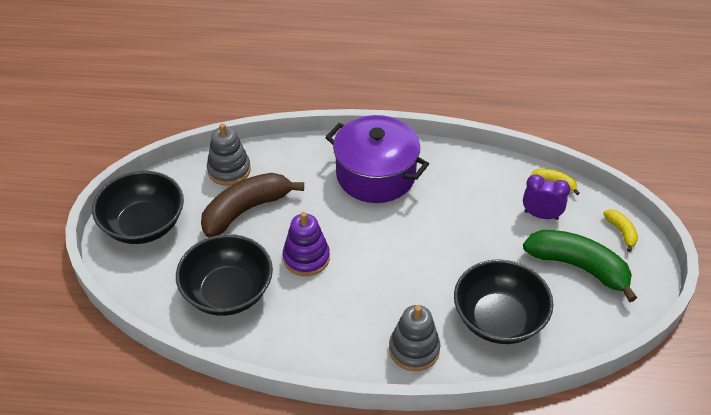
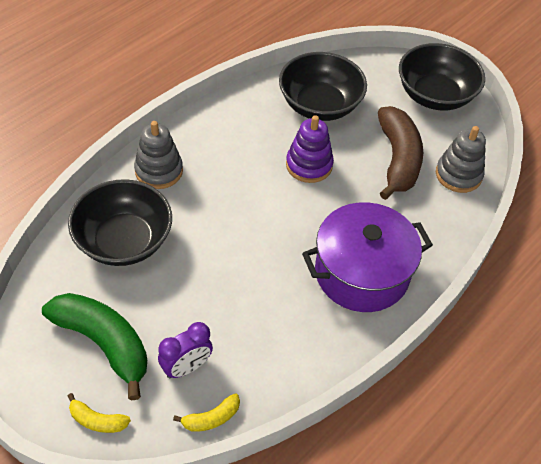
camera: 125 degrees right, 5 degrees up
(578, 267) = (104, 343): green banana -> green banana turned 120 degrees counterclockwise

